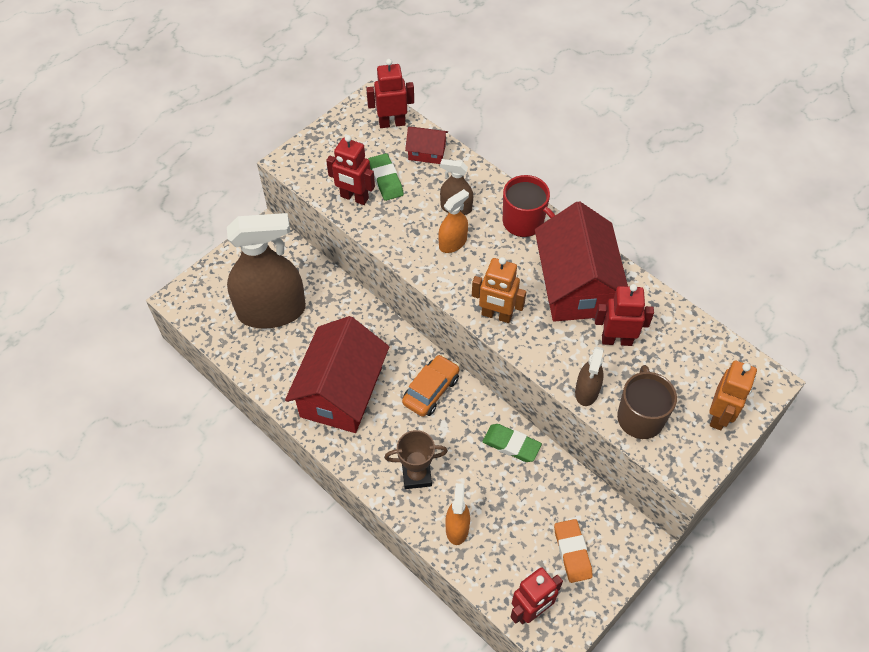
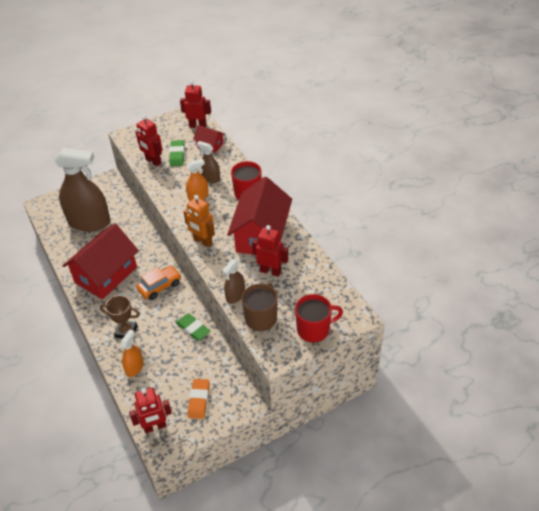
camera: 20 degrees right, 10 degrees down
(719, 416) = (314, 329): orange robot -> red mug

